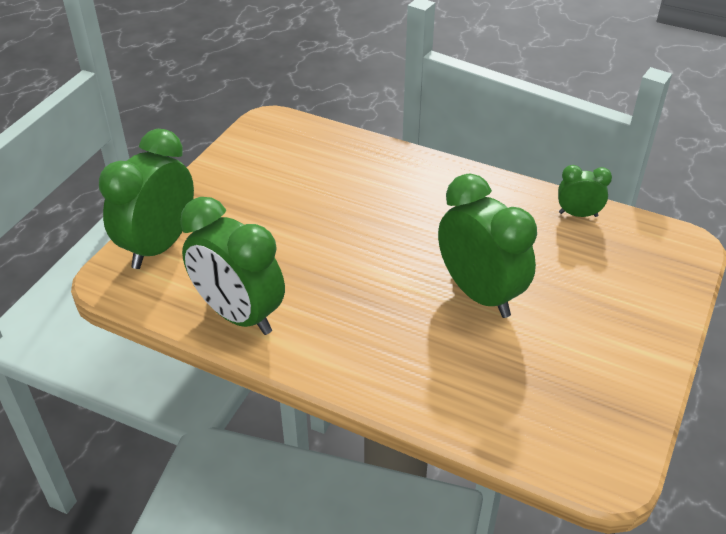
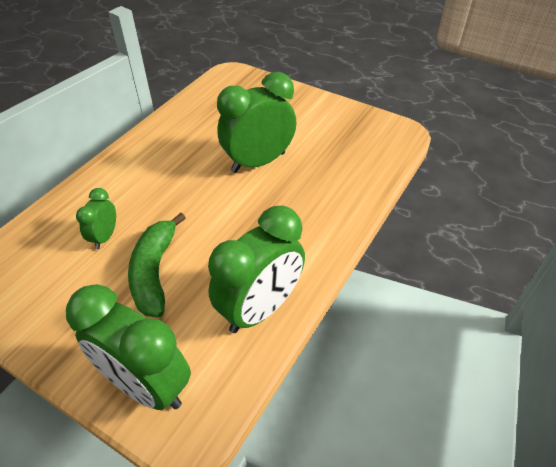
camera: 85 degrees left, 5 degrees up
(286, 230) = (154, 272): none -> green banana
(578, 214) = (189, 107): green clock -> green clock (105, 237)

